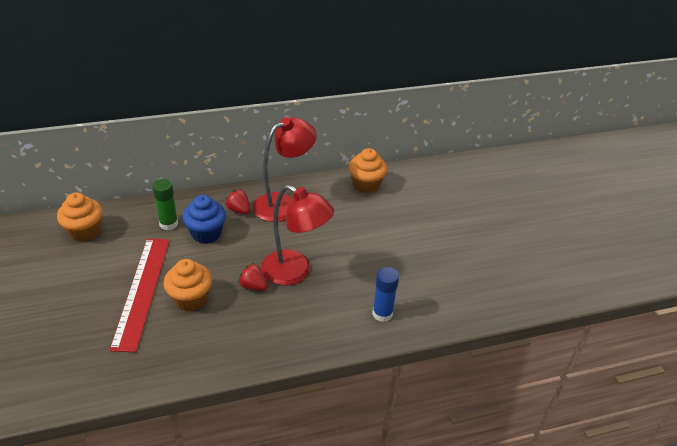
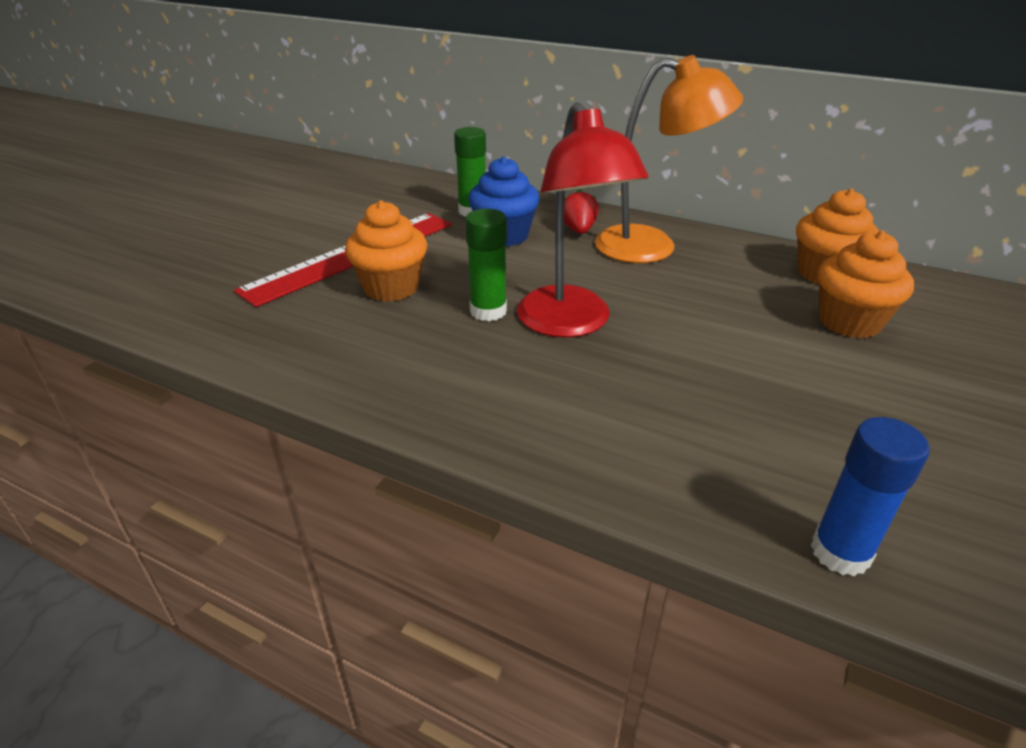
camera: 45 degrees right, 5 degrees down
(85, 232) = (377, 186): orange cupcake -> orange cupcake (849, 322)
(253, 286) = (488, 311): red strawberry -> green glue stick
(283, 204) = (652, 246): red lamp -> orange lamp
(382, 313) = (655, 450): blue glue stick -> blue glue stick (840, 552)

